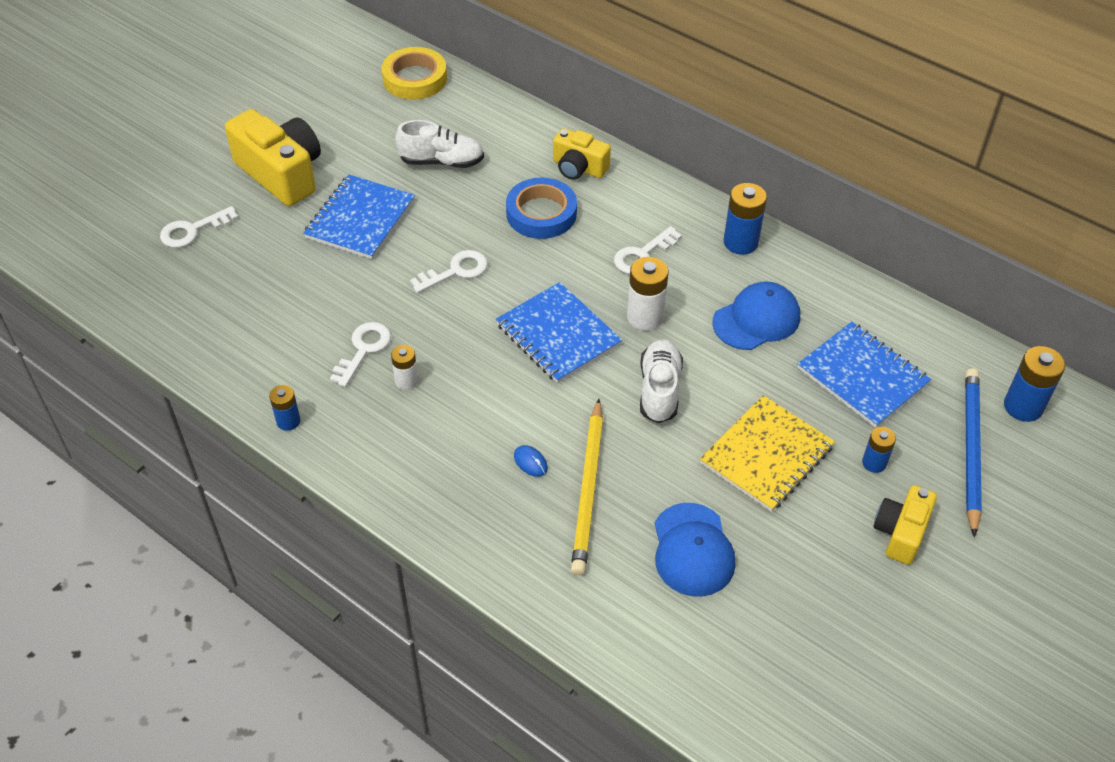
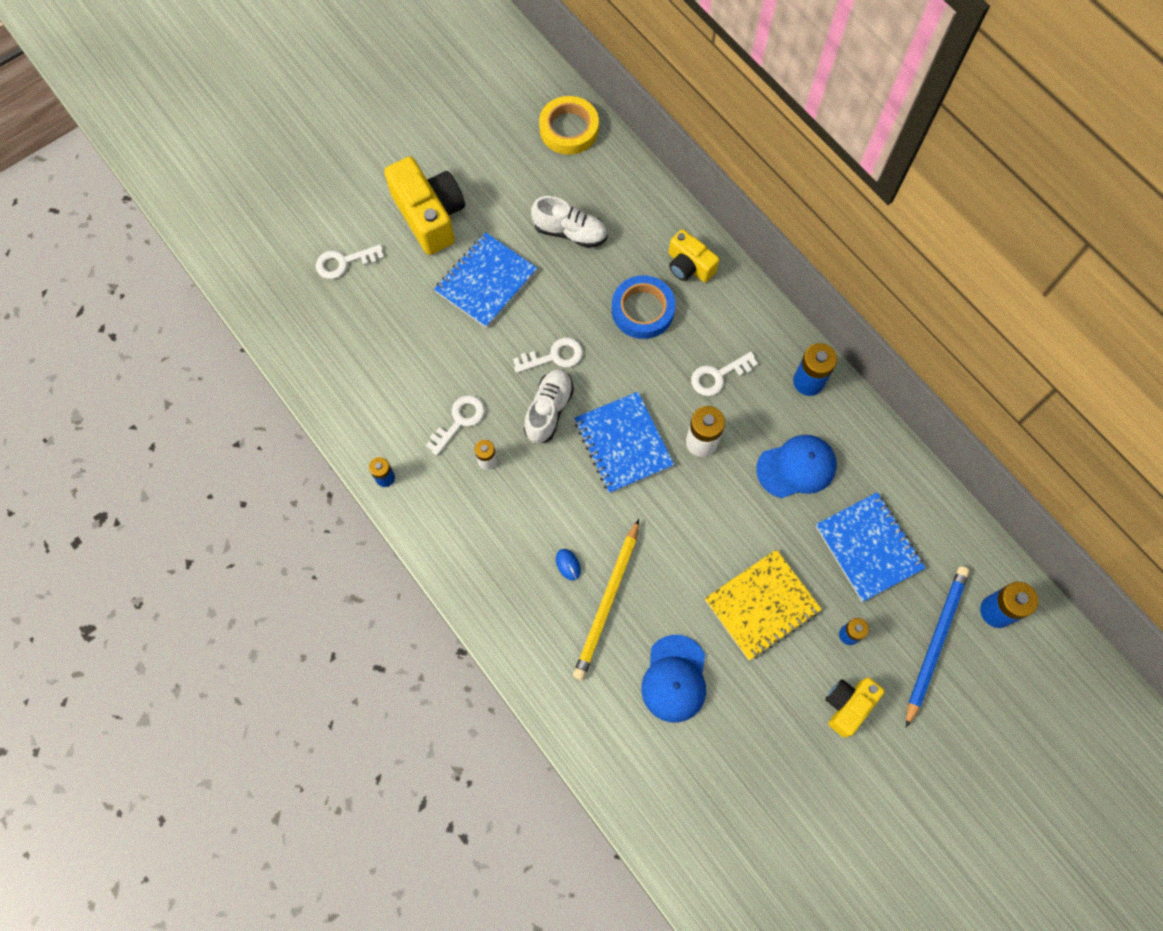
camera: 15 degrees right, 20 degrees up
(659, 390) = (692, 519): white shoe -> white shoe (549, 410)

